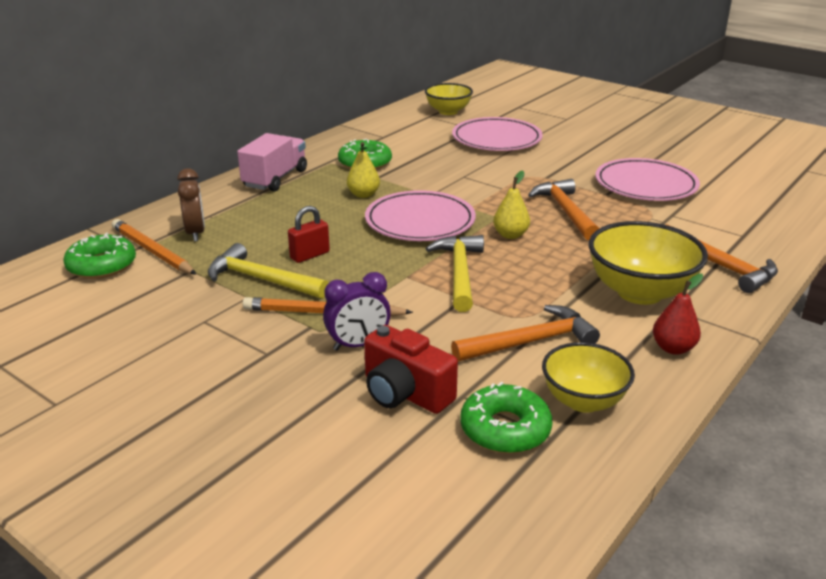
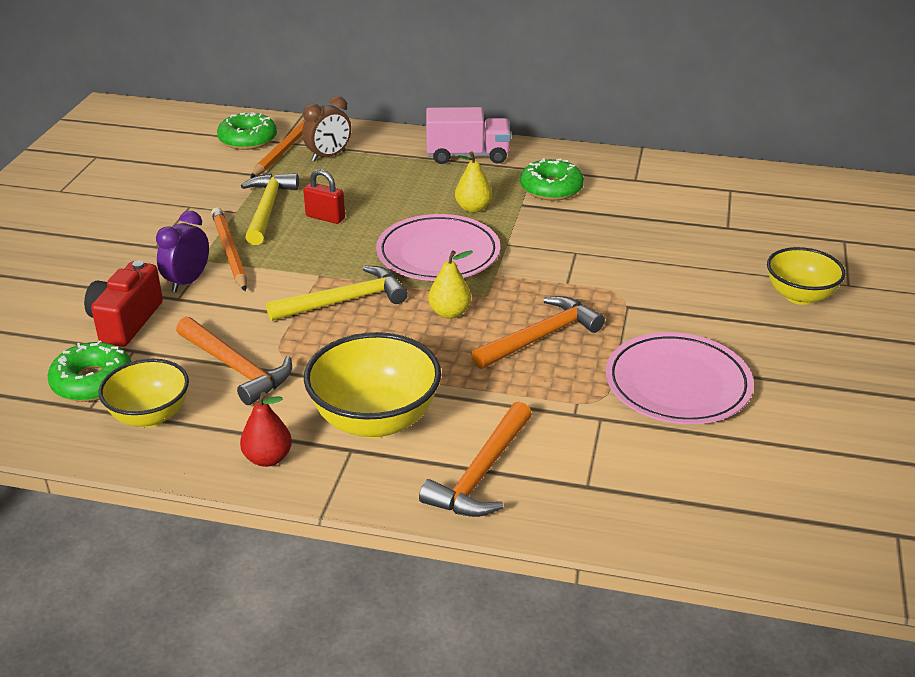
camera: 65 degrees right, 5 degrees up
(358, 344) = (188, 281): purple clock -> purple clock turned 75 degrees clockwise
(448, 111) = (762, 198): yellow bowl -> yellow bowl (799, 296)
(496, 139) = (710, 249): pink plate -> none

